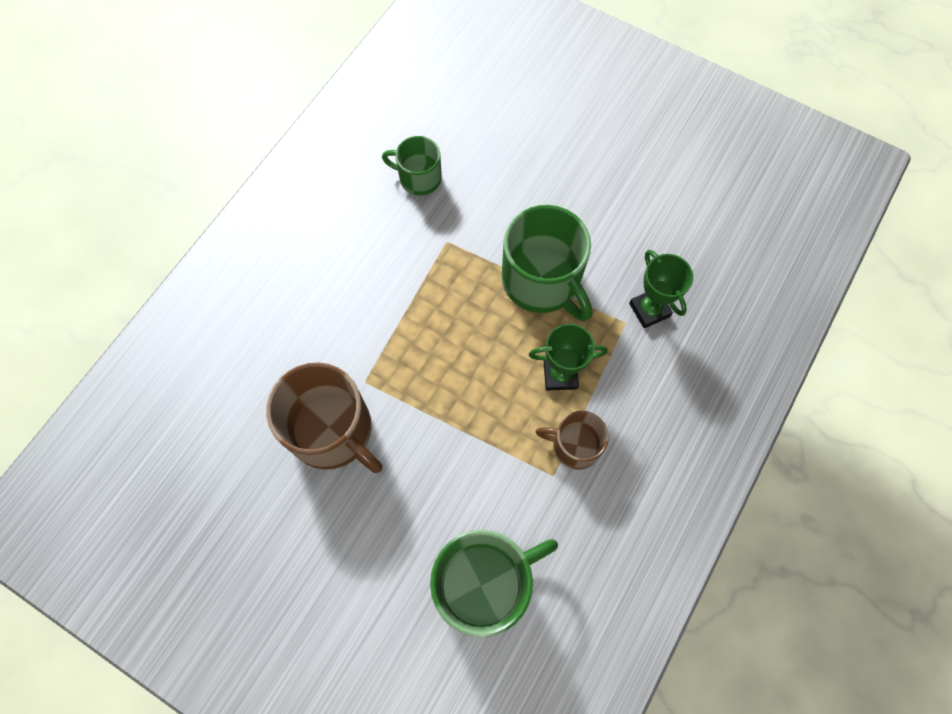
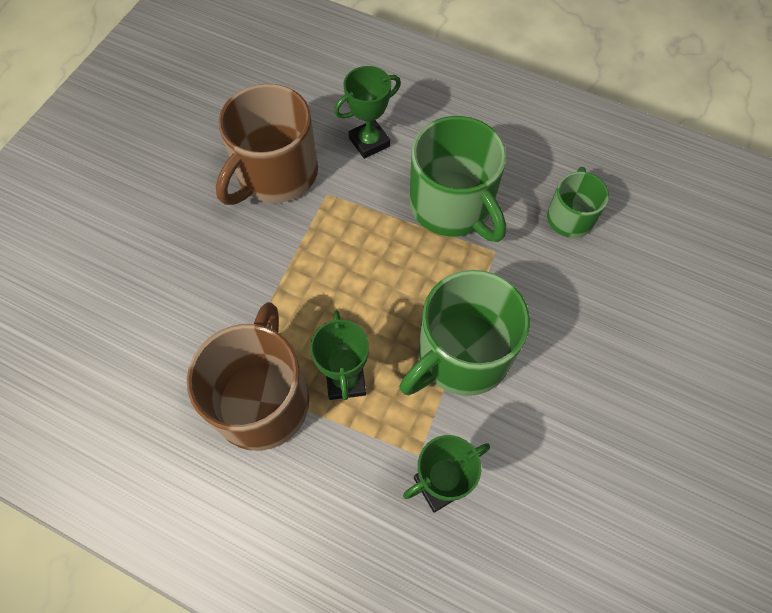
camera: 85 degrees right, 5 degrees down
(308, 337) = (369, 142): none -> green trophy
(484, 584) = (120, 317): green mug -> green mug (452, 205)
(574, 445) = (262, 399): brown mug -> brown mug, size x1.77

